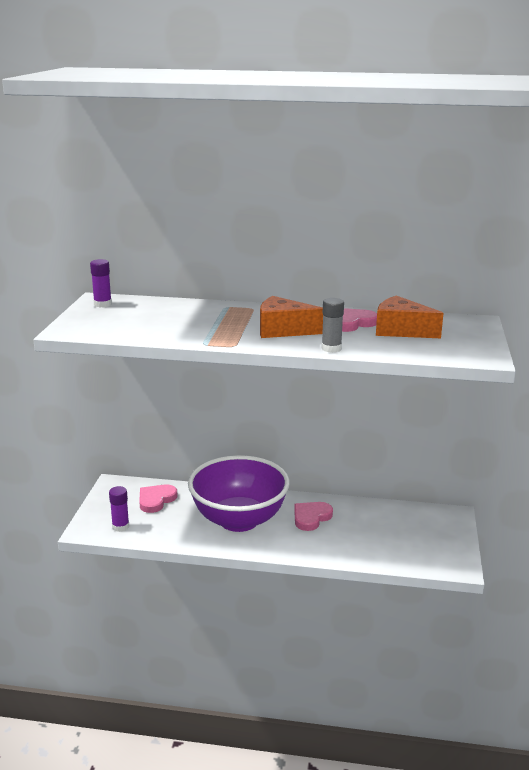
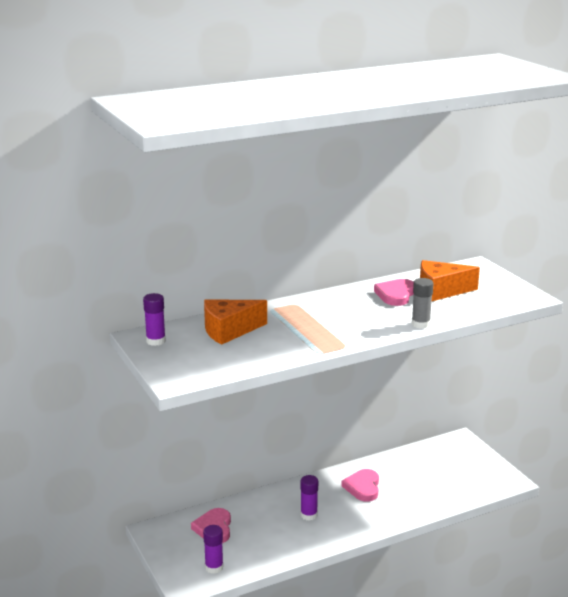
camera: 35 degrees left, 0 degrees up
(239, 520) = (309, 515): purple bowl -> purple glue stick
(283, 330) = (357, 318): orange cheese -> orange cheese (229, 330)

